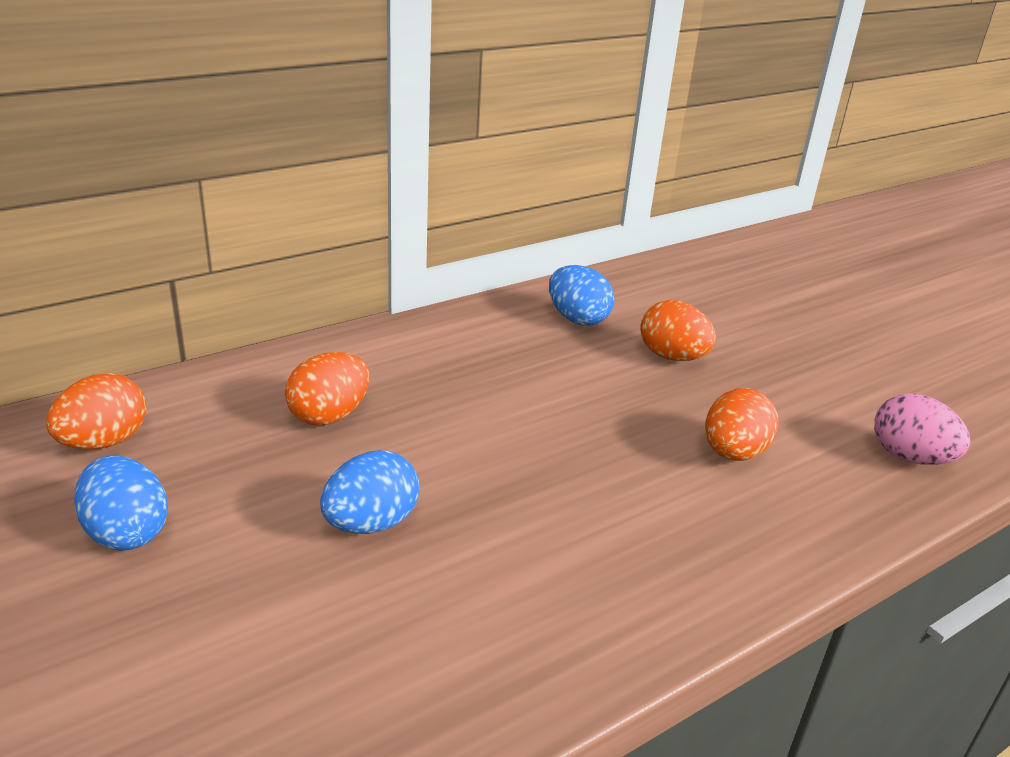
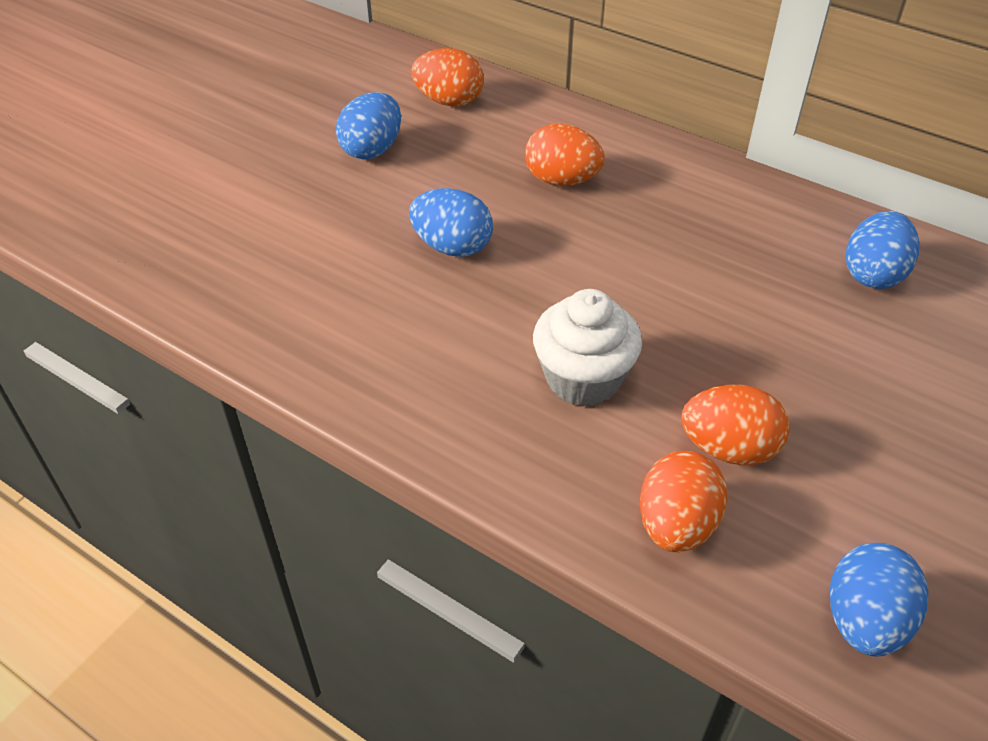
camera: 70 degrees right, 15 degrees up
(619, 501) = (583, 378): none -> white cupcake
(672, 357) = (874, 365): orange egg -> orange egg (676, 525)
(909, 457) = (864, 621): pink egg -> blue egg

